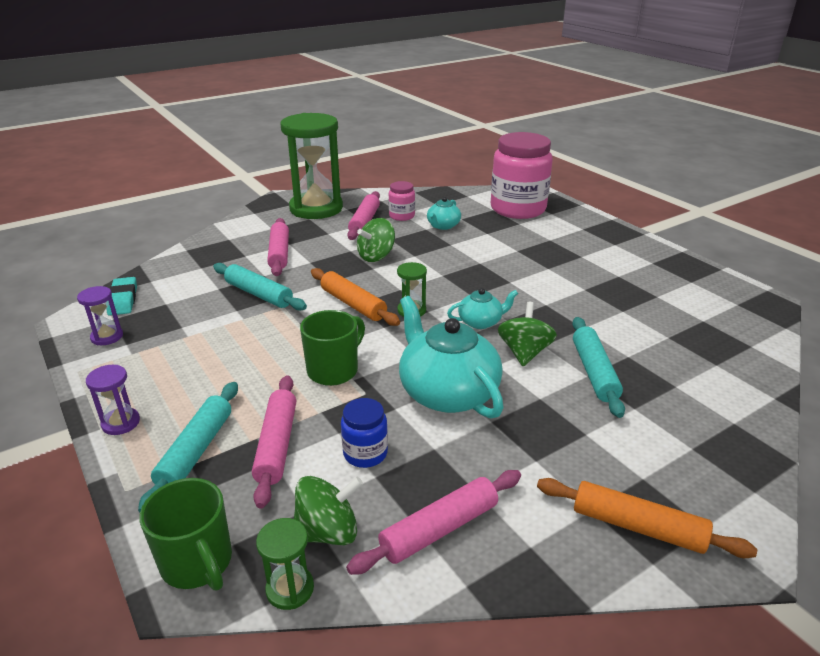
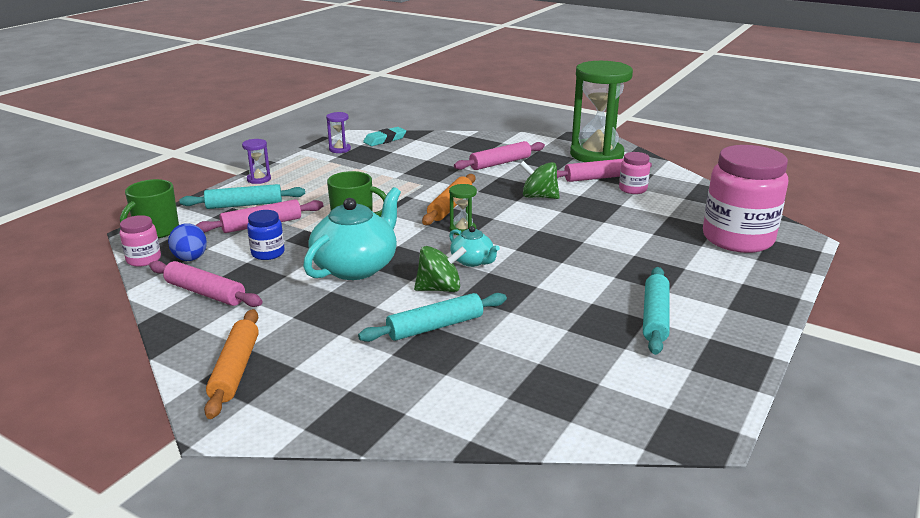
camera: 65 degrees right, 5 degrees down
(259, 294) = (431, 173): turquoise rolling pin -> turquoise rolling pin (655, 317)
(290, 589) = (144, 259): green hourglass -> pink jar
(328, 532) = (190, 259): green spinning top -> blue egg
(443, 226) = (638, 210): turquoise teapot -> none

